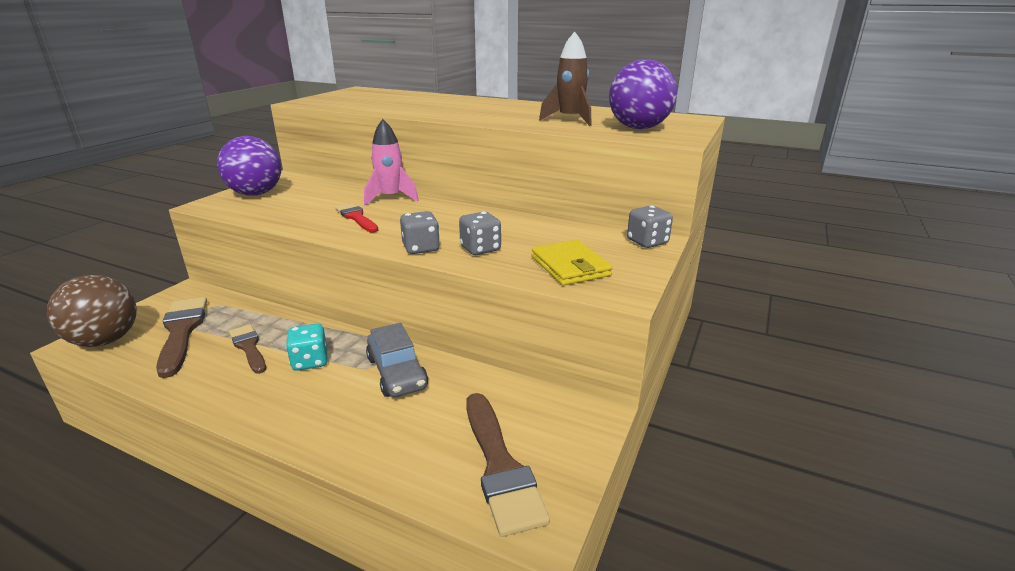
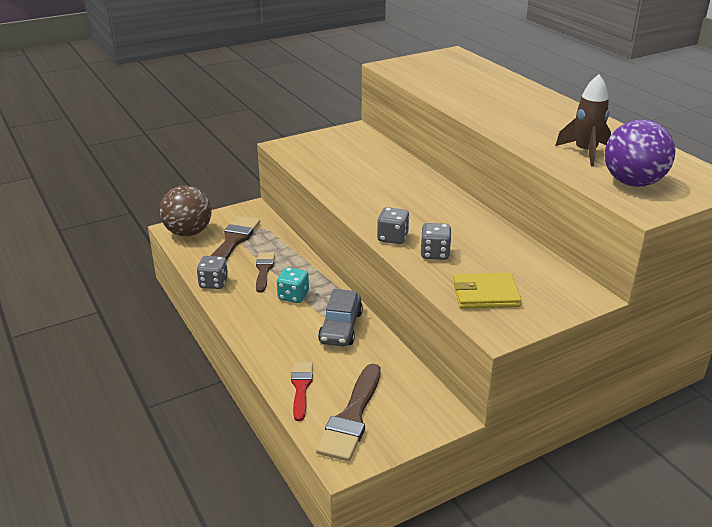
camera: 35 degrees right, 5 degrees up
(256, 194) = (322, 144): purple ball -> none
(356, 217) = (373, 192): red brush -> red brush (301, 388)
(390, 198) = (416, 178): pink rocket -> none
(570, 266) = (485, 294): yellow wallet -> yellow wallet turned 75 degrees clockwise
(647, 242) = (580, 295): grey dice -> grey dice (213, 283)

